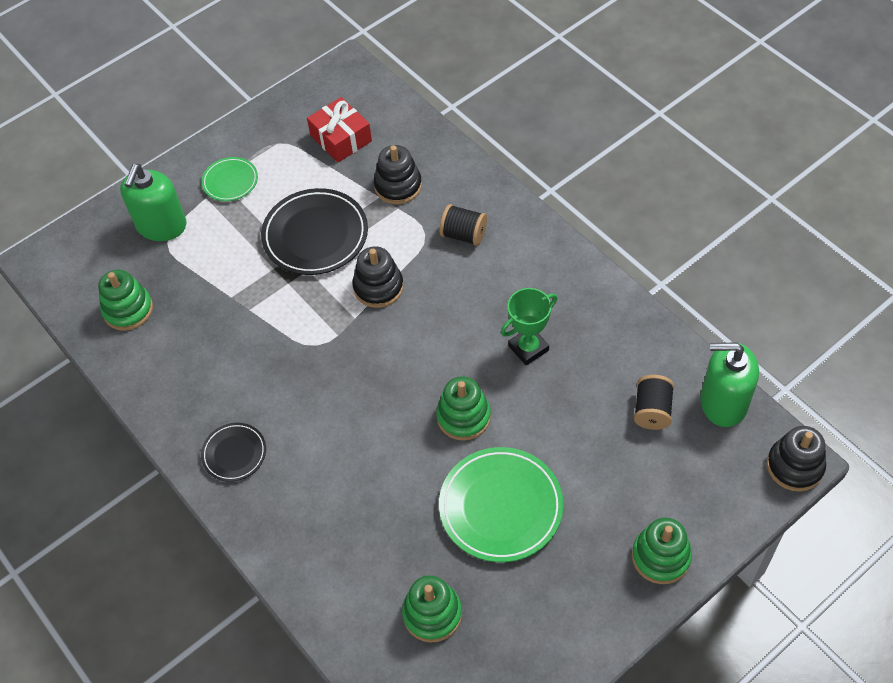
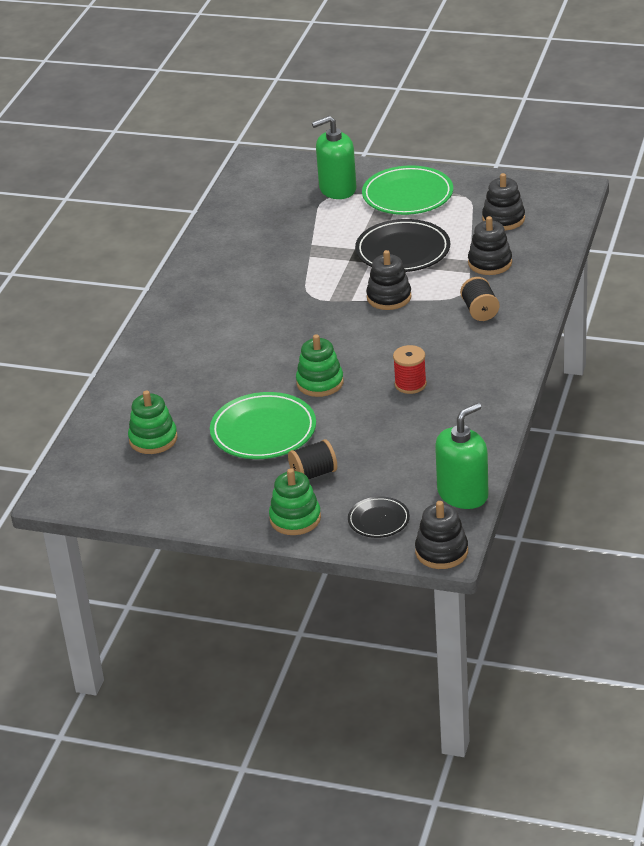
camera: 55 degrees right, 20 degrees down
(128, 310) = (256, 212): green stacking toy -> none
(230, 181) = (407, 195): green plate -> green plate, size x1.83
(234, 453) = (191, 306): black plate -> black plate (378, 520)
(341, 138) = (503, 219): red gift -> black stacking toy
(528, 348) = (410, 384): green trophy -> red spool
(652, 411) = (417, 463): black spool -> black spool (313, 474)
(723, 402) = (463, 494): green soap dispenser -> green soap dispenser turned 75 degrees clockwise

